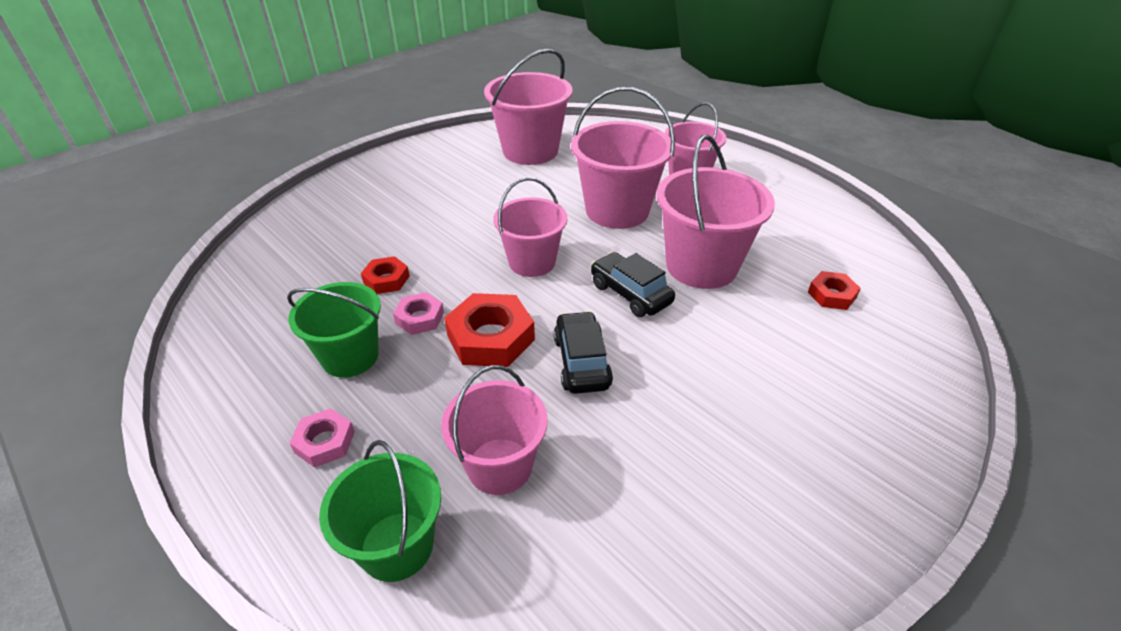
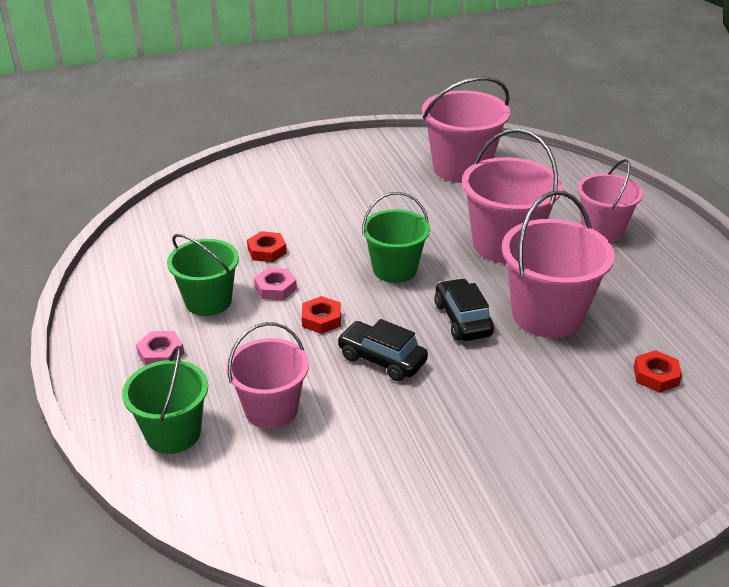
camera: 25 degrees right, 5 degrees down
(491, 337) = (321, 319): red nut -> red nut, size x0.57
(532, 262) = (395, 269): pink bucket -> green bucket
(581, 362) = (382, 359): black car -> black car turned 75 degrees counterclockwise

